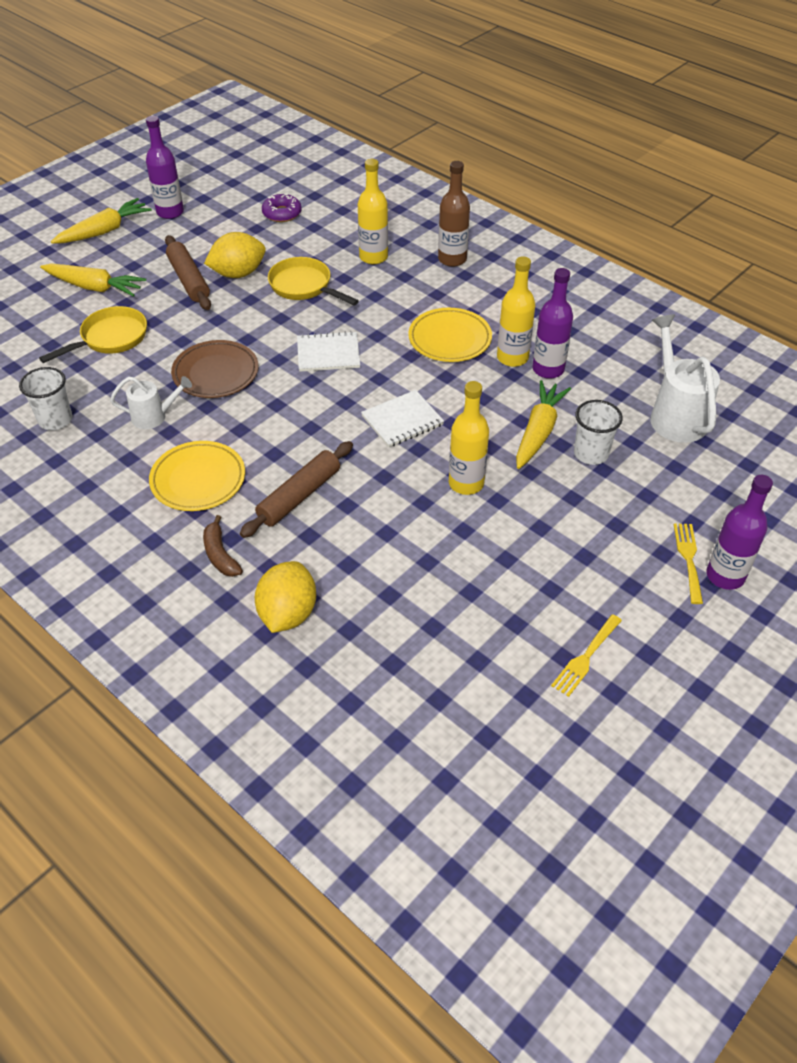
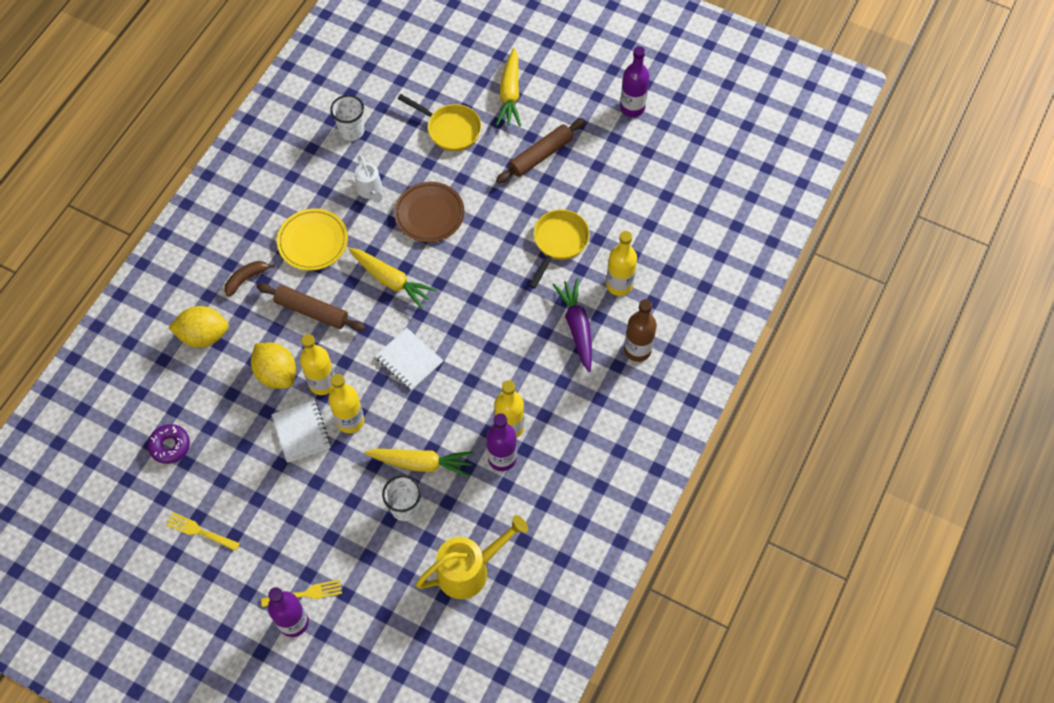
camera: 75 degrees right, 15 degrees up
(104, 231) = (588, 71): yellow carrot -> yellow carrot (391, 280)
(238, 273) = (561, 188): yellow lemon -> yellow lemon (277, 373)
(282, 213) = (661, 193): purple donut -> purple donut (170, 446)
(328, 353) = (475, 286): white notebook -> white notebook (301, 432)
(406, 501) = (322, 383): none -> yellow bottle
(411, 292) = (577, 327): none -> purple carrot
(450, 339) = (520, 372): yellow plate -> none
(675, 414) = (470, 569): white watering can -> yellow watering can

